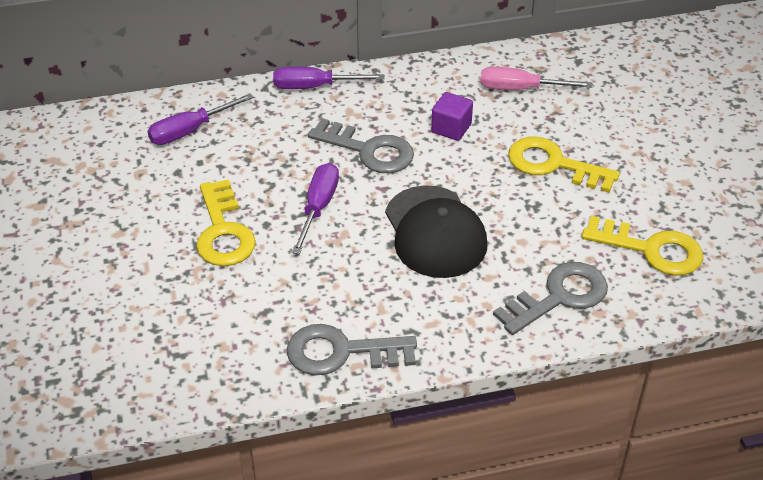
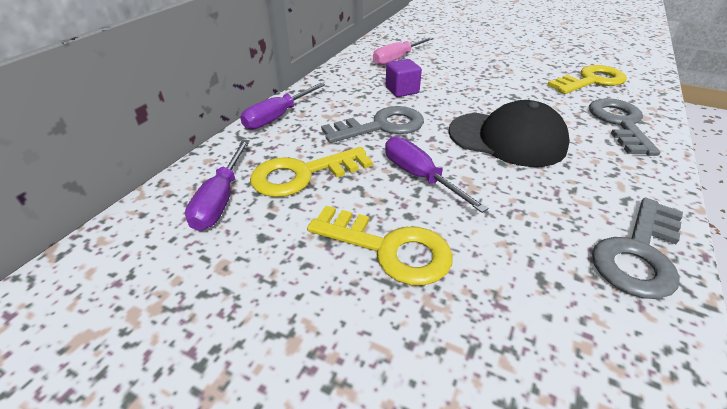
camera: 50 degrees left, 5 degrees down
(553, 164) = (480, 76): yellow key -> yellow key (302, 174)

